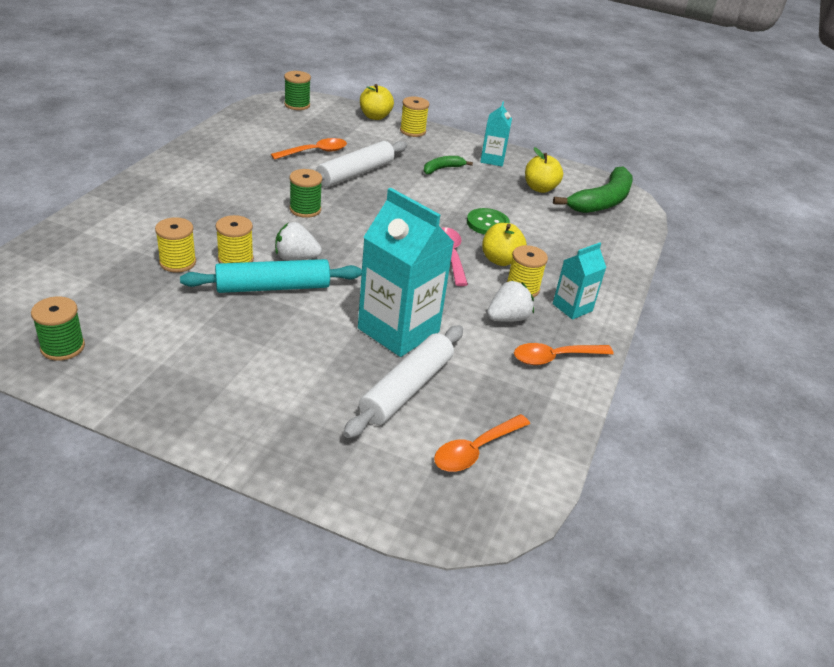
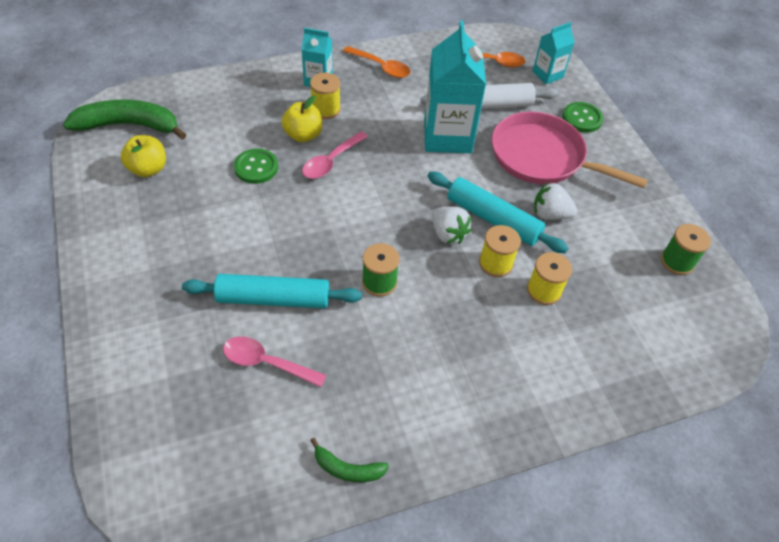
camera: 130 degrees left, 15 degrees up
(288, 368) = (542, 157): none -> pink pan
(292, 446) = (582, 118): none -> green button
(297, 105) = (159, 487): green spool -> none
(315, 152) = (266, 362): orange spoon -> pink spoon
(355, 173) = (273, 299): white rolling pin -> turquoise rolling pin
(375, 116) = (108, 385): yellow apple -> none
(412, 131) = (114, 326): yellow spool -> none
(442, 169) = (185, 248): green banana -> green banana (347, 468)
(492, 159) = (119, 227): turquoise carton -> turquoise carton (547, 74)
(507, 318) = (369, 100): white strawberry -> white strawberry (550, 214)

